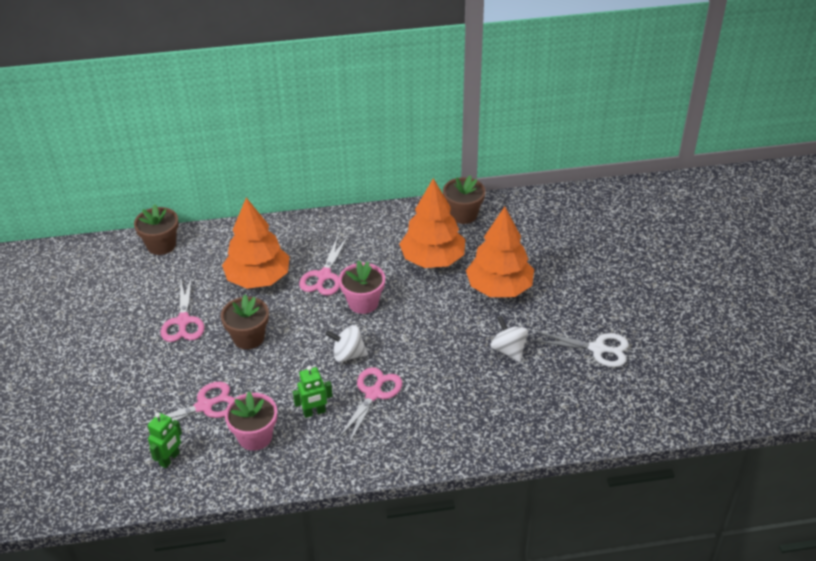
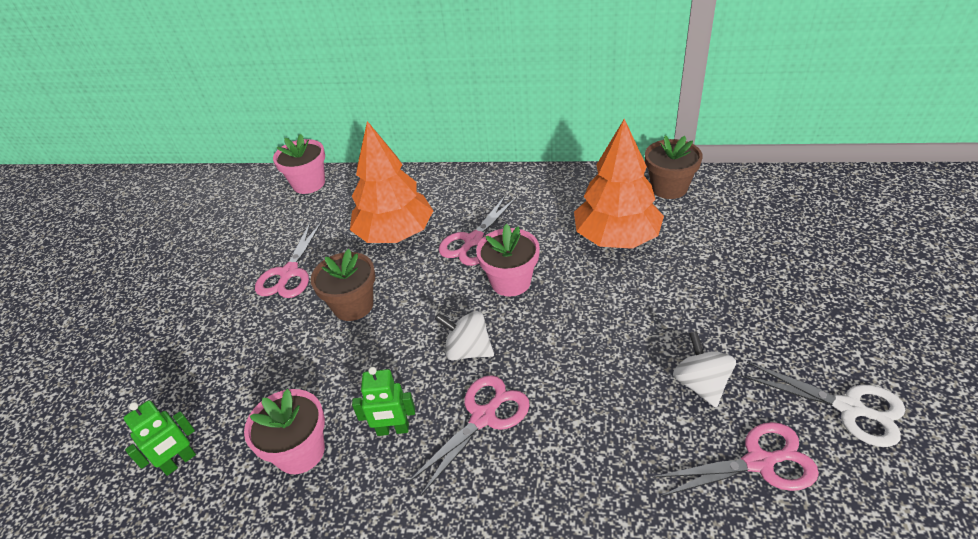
camera: 20 degrees right, 0 degrees up
(161, 245) = (309, 183): brown flower pot -> pink flower pot
(204, 406) = (259, 391): pink scissors -> pink scissors (759, 462)
(499, 288) = (701, 288): orange tree -> none

